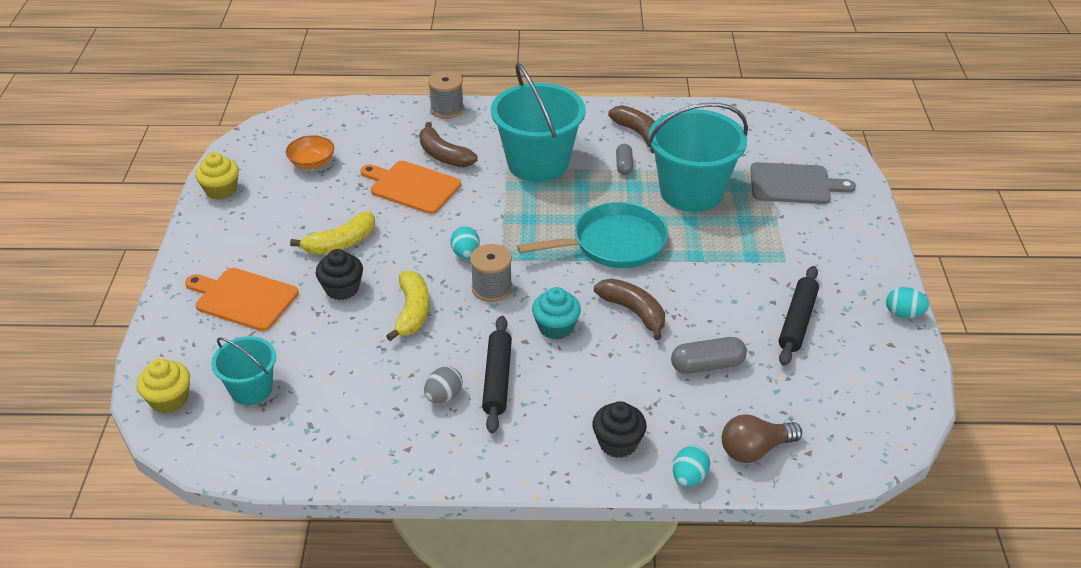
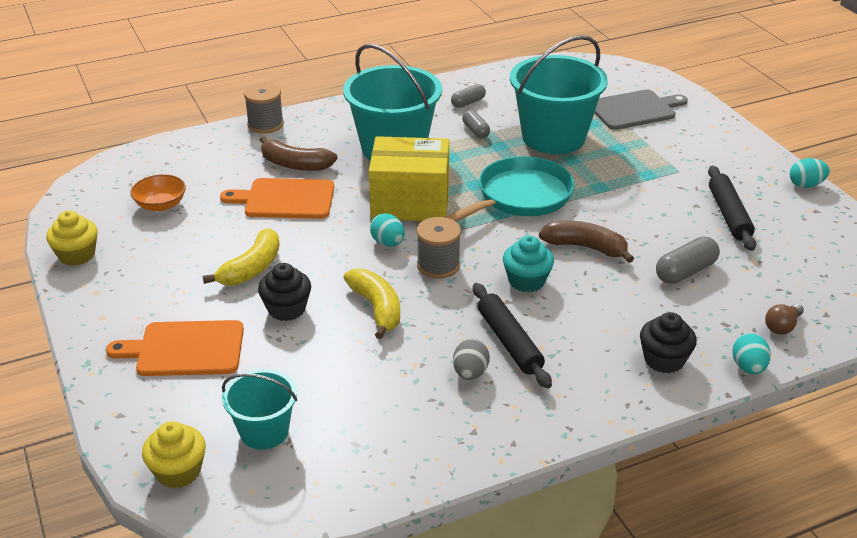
camera: 25 degrees left, 5 degrees down
(513, 220) = (410, 202): none -> yellow box
(639, 134) = (468, 102): brown banana -> grey capsule
(754, 450) = (782, 326): brown light bulb -> brown light bulb, size x0.64

